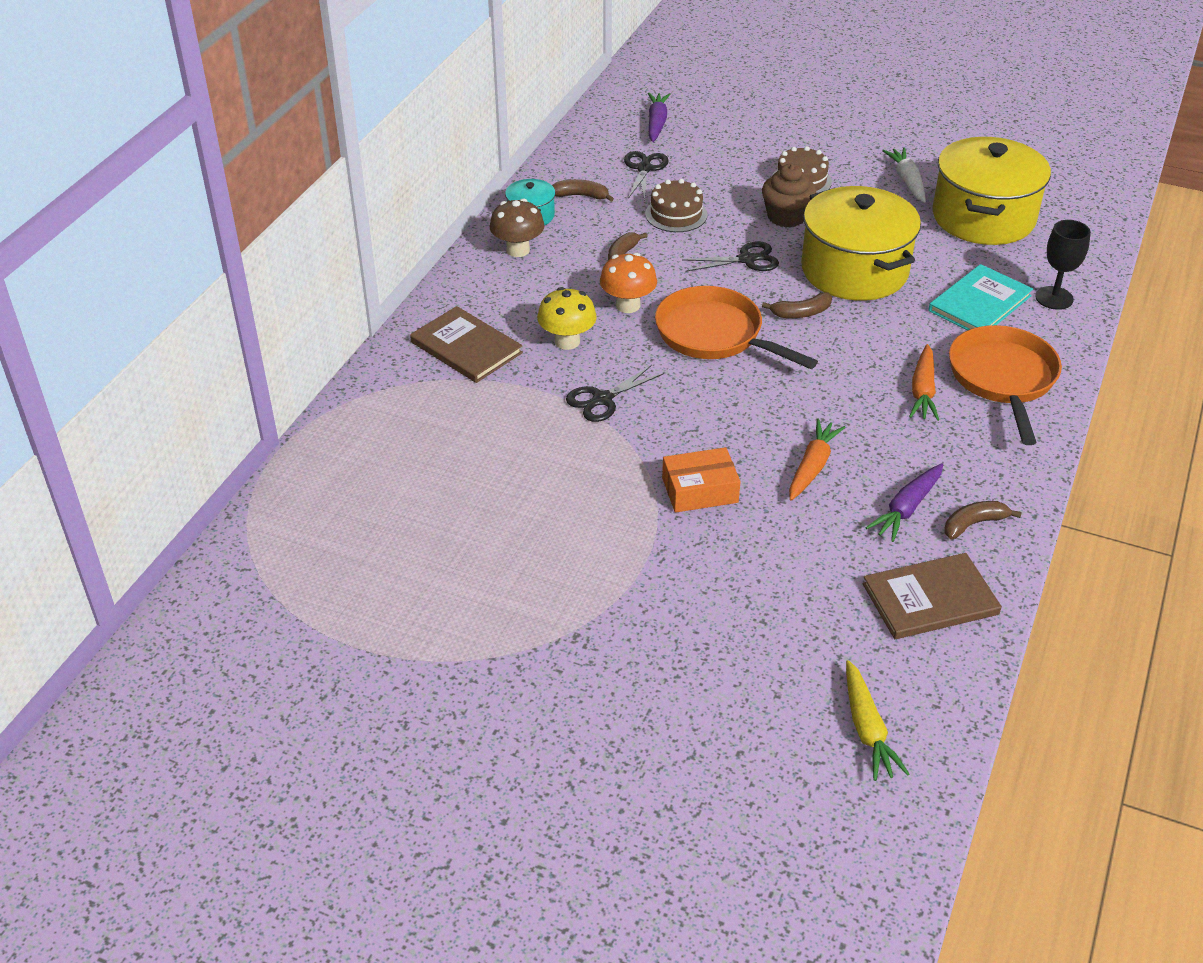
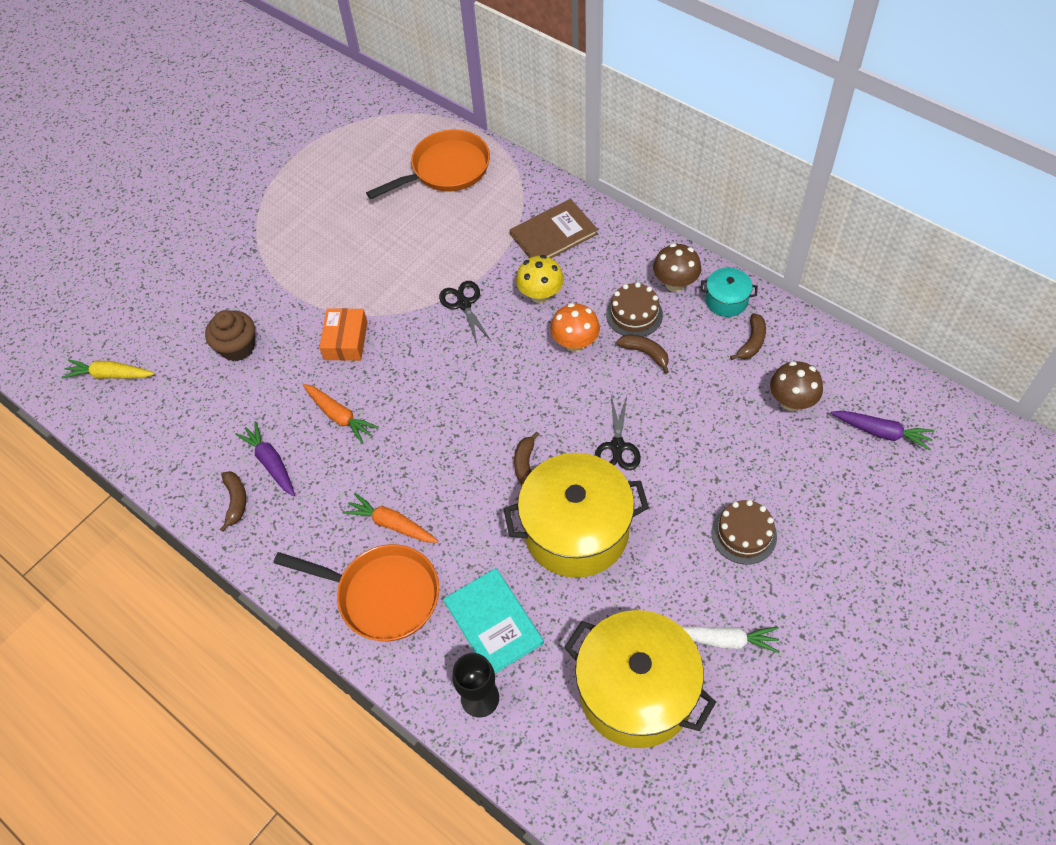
camera: 110 degrees right, 15 degrees up
(644, 169) = (791, 401): black scissors -> brown mushroom
(676, 214) = (704, 409): brown cake -> brown cake (634, 314)
(715, 335) = (516, 394): orange pan -> orange pan (446, 169)
(786, 217) = (680, 500): brown cupcake -> brown cupcake (238, 347)
(930, 599) = (185, 446): brown book -> none

